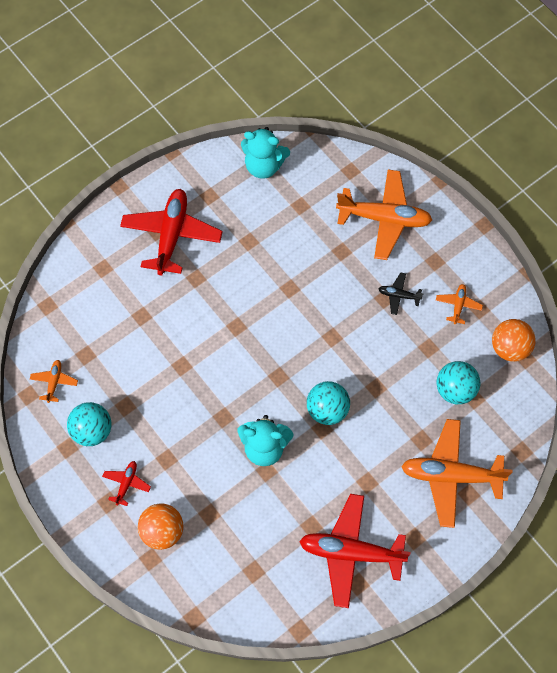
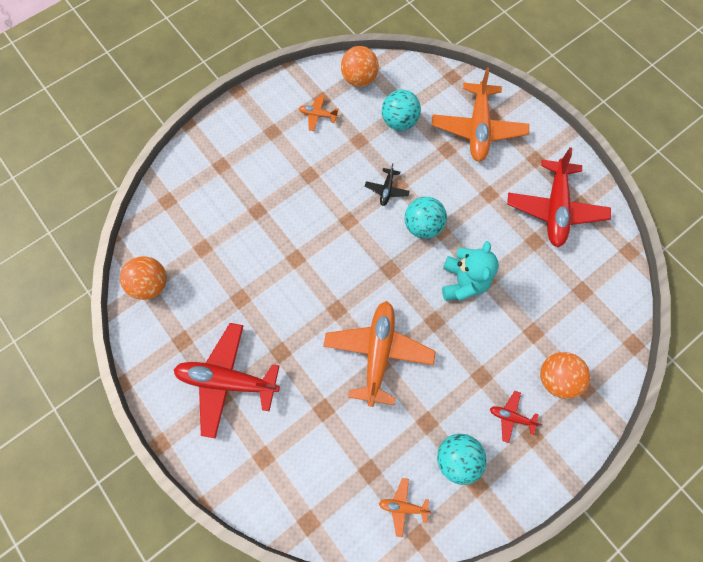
camera: 90 degrees left, 5 degrees up
(264, 166) = (151, 284): turquoise teddy bear -> orange ball
(384, 218) = (224, 172): orange plane -> orange plane (378, 353)
(399, 295) = (306, 162): black plane -> black plane (387, 190)

